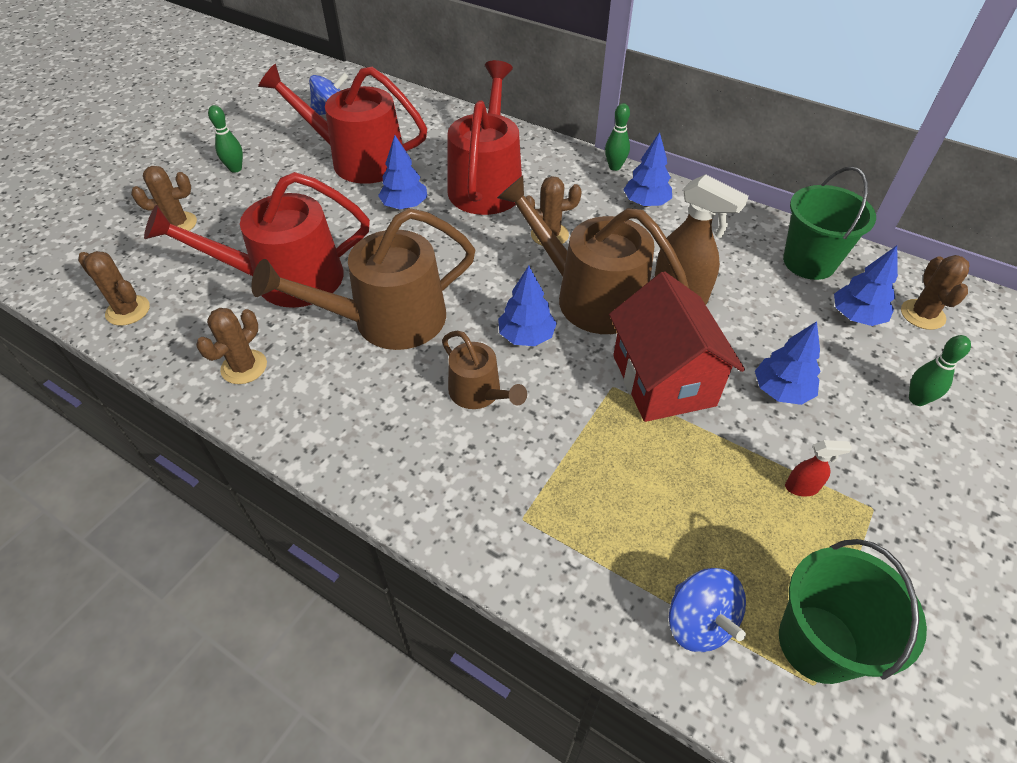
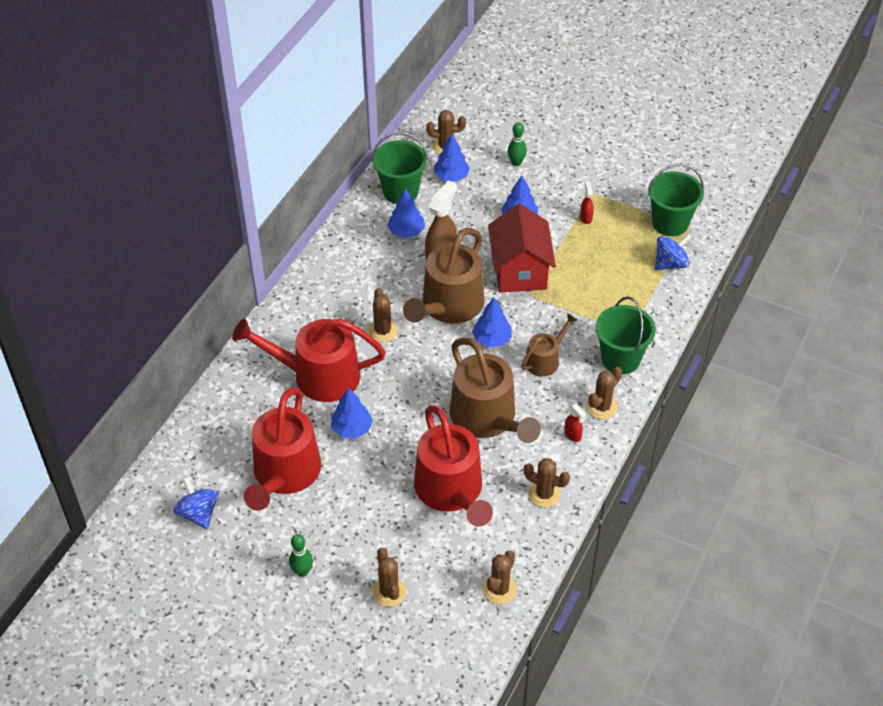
camera: 95 degrees left, 0 degrees up
(331, 410) = (573, 435): none -> red spray bottle
(373, 454) = (602, 407): none -> brown cactus
(466, 495) = (620, 359): none -> green bucket
(614, 167) = (290, 292): green bowling pin -> none
(646, 203) = (339, 274): blue tree -> blue tree (406, 231)
(663, 380) = (520, 271): red house -> red house turned 75 degrees counterclockwise

